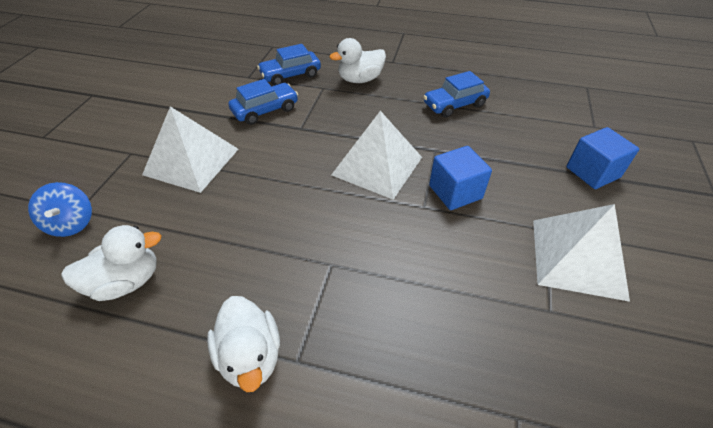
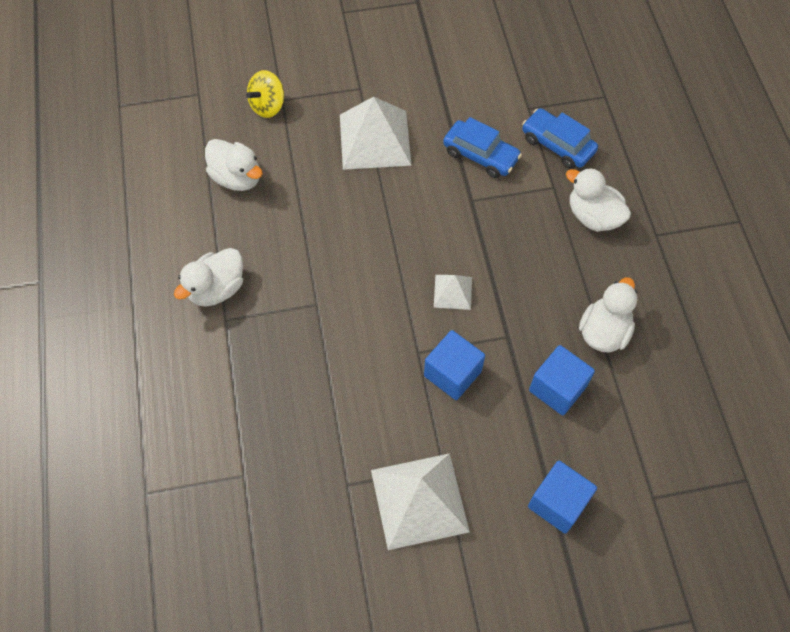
camera: 65 degrees right, 15 degrees up
(72, 223) = (268, 106): blue spinning top -> yellow spinning top
(377, 166) = (452, 292): white pyramid -> white pyramid, size x0.50
(454, 105) = (604, 332): blue car -> white duck
(492, 140) = (557, 388): none -> blue cube

